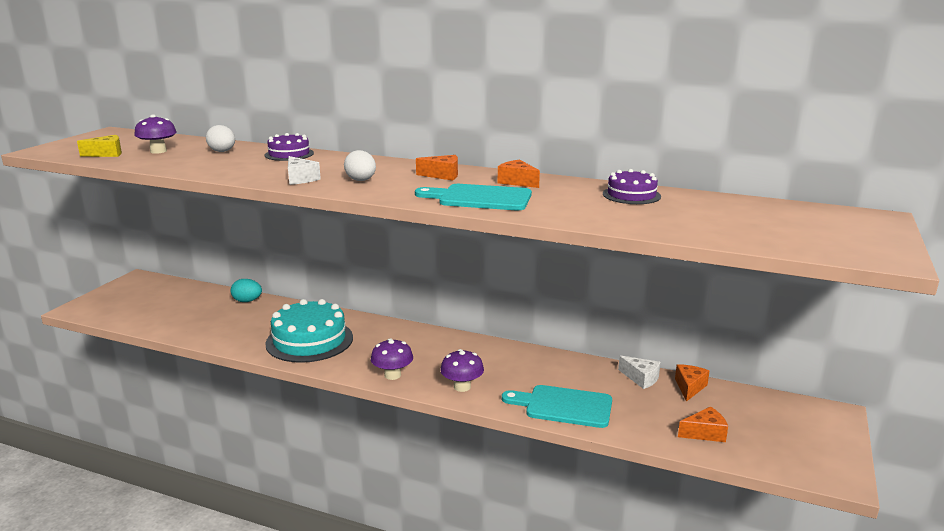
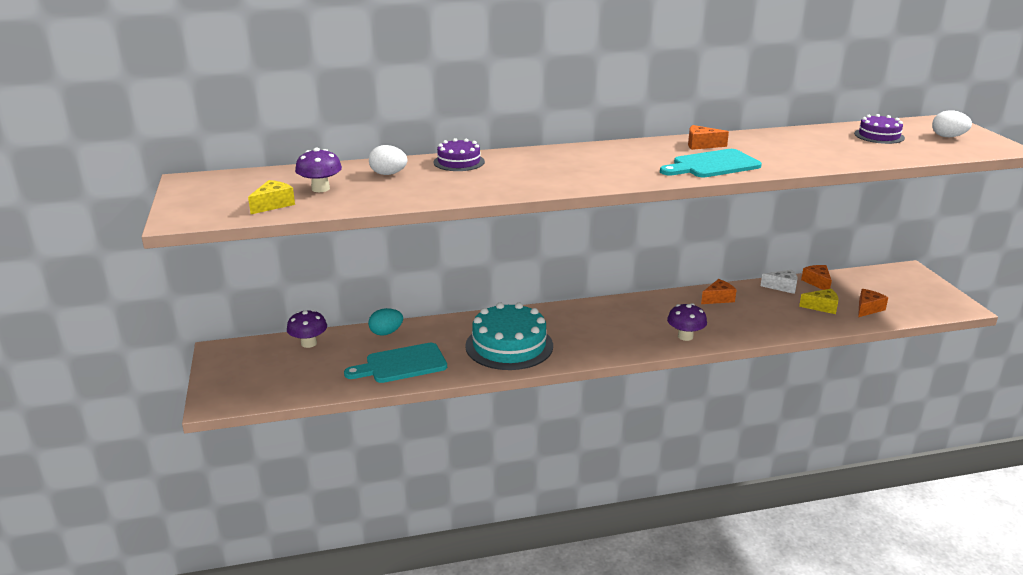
camera: 35 degrees left, 5 degrees up
(300, 179) = (539, 183): white cheese -> none
(361, 180) = (591, 172): white egg -> white egg (948, 137)
(392, 375) = (623, 347): purple mushroom -> purple mushroom (309, 343)
(443, 175) = (637, 152): orange cheese -> orange cheese (718, 298)
(563, 406) = (768, 324): turquoise cutting board -> turquoise cutting board (401, 364)
(631, 195) = (794, 138): purple cake -> purple cake (879, 136)
(652, 412) = (822, 307): none -> yellow cheese

